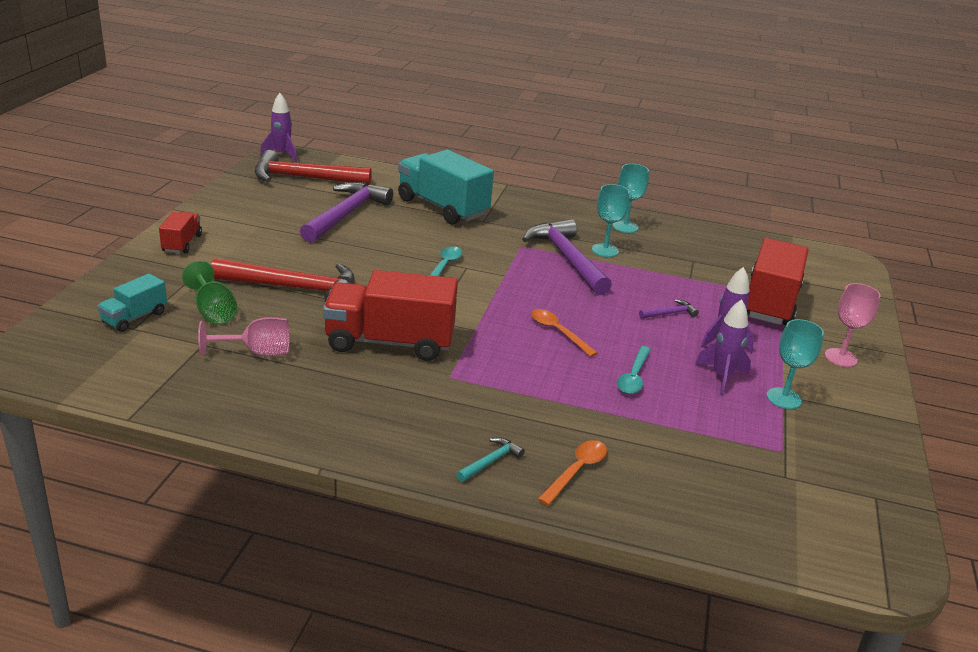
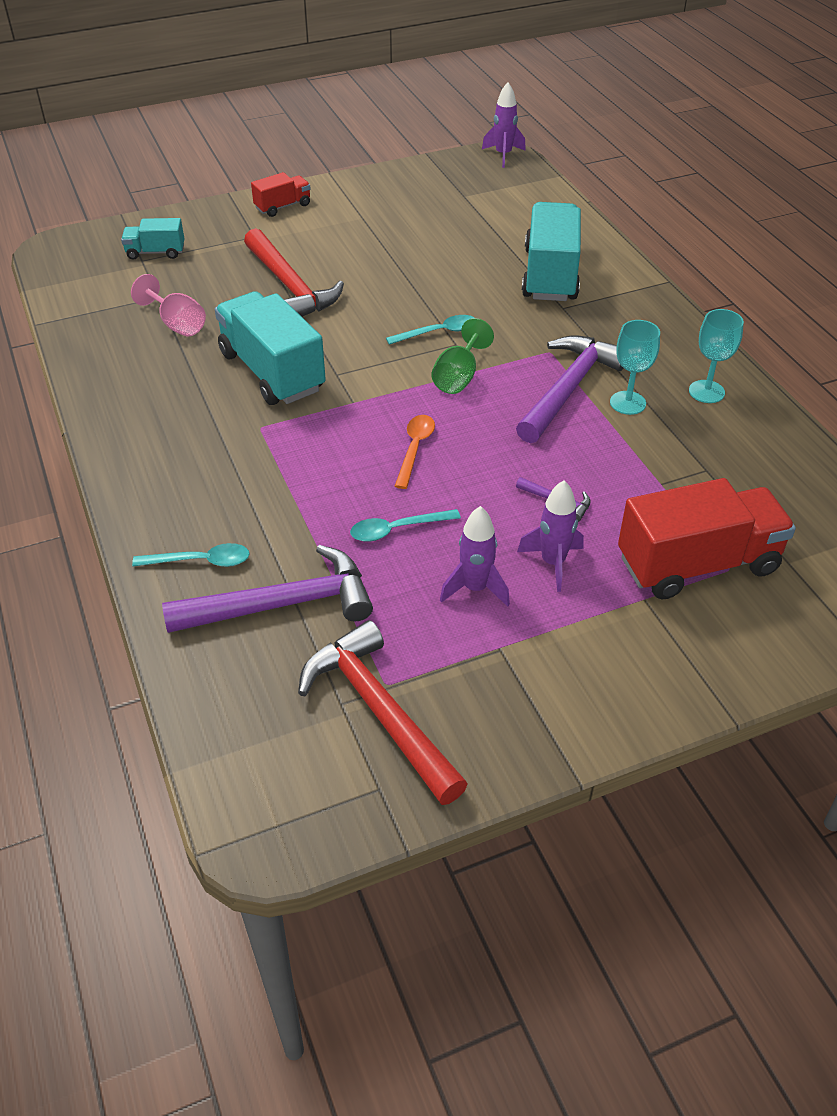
camera: 55 degrees right, 15 degrees up
(213, 311) = (207, 275): green goblet -> green goblet (458, 377)
(304, 178) = (480, 187): red hammer -> red hammer (380, 712)
(346, 214) = (449, 240): purple hammer -> purple hammer (281, 604)
(390, 342) = (272, 372): red truck -> turquoise truck
(490, 461) = (162, 508): turquoise hammer -> none
(576, 471) = (200, 561): orange spoon -> turquoise spoon
(783, 398) = (492, 650): turquoise goblet -> none
(840, 357) = (648, 667): pink goblet -> none

